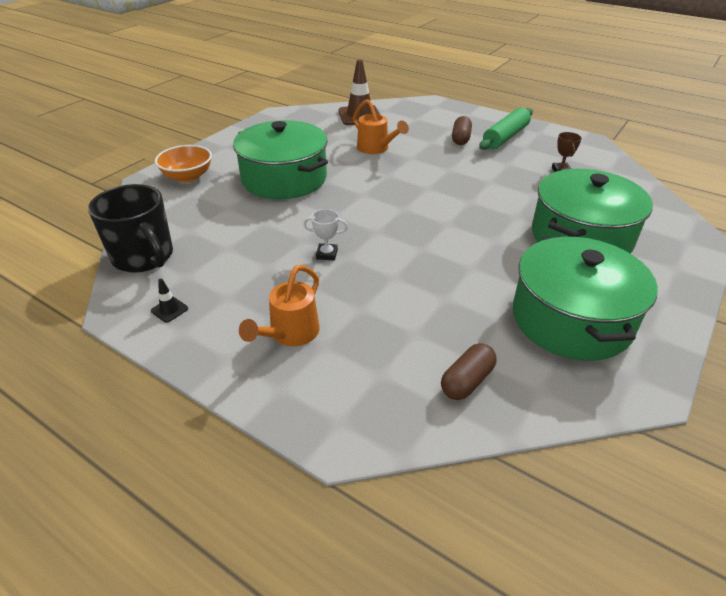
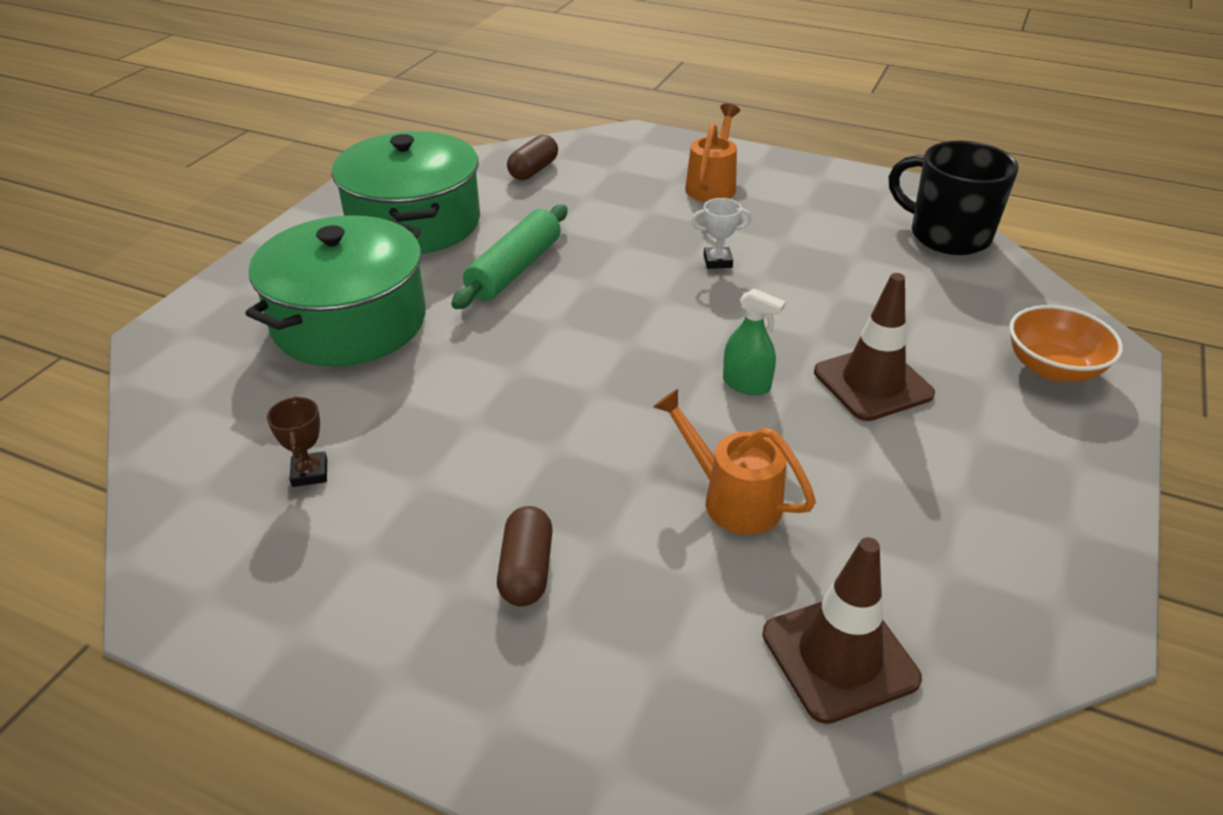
camera: 170 degrees right, 0 degrees up
(169, 310) = (853, 192): black traffic cone -> none
(284, 179) = (872, 383): green pot -> brown traffic cone
(348, 184) = (746, 384): none -> green spray bottle
(505, 137) = (402, 595): green rolling pin -> green rolling pin (514, 269)

